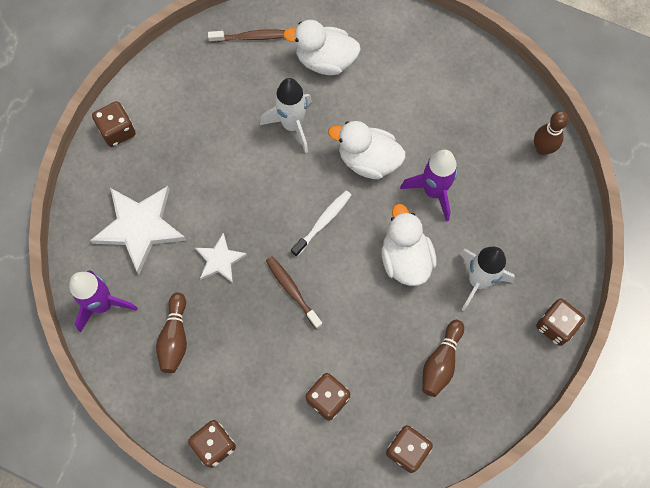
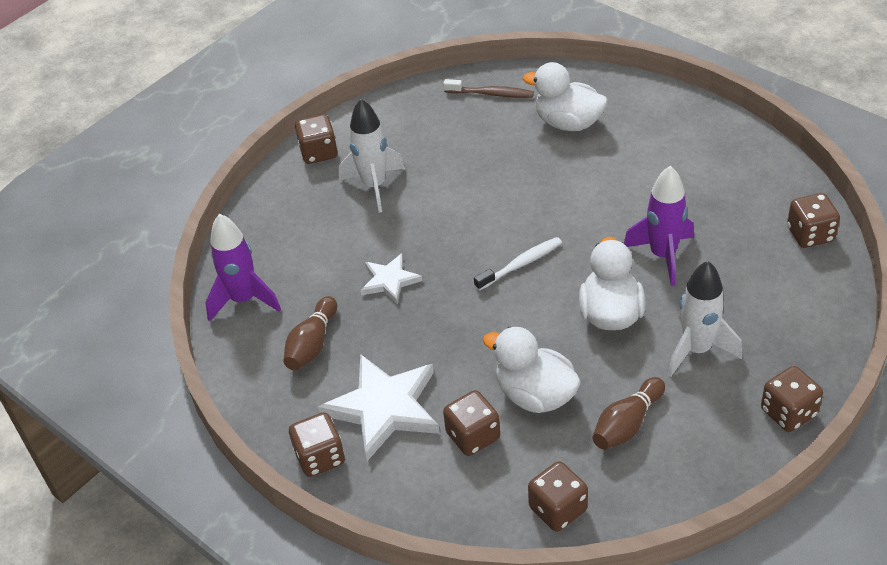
camera: 20 degrees right, 25 degrees down
(140, 227) = (311, 238): white star -> white star (384, 408)
(292, 125) = (513, 173): white rocket -> white rocket (374, 186)
(292, 290) = (464, 322): brown toothbrush -> none
(368, 160) = (592, 216): white duck -> white duck (535, 395)
(542, 148) = (810, 234): brown bowling pin -> brown dice

